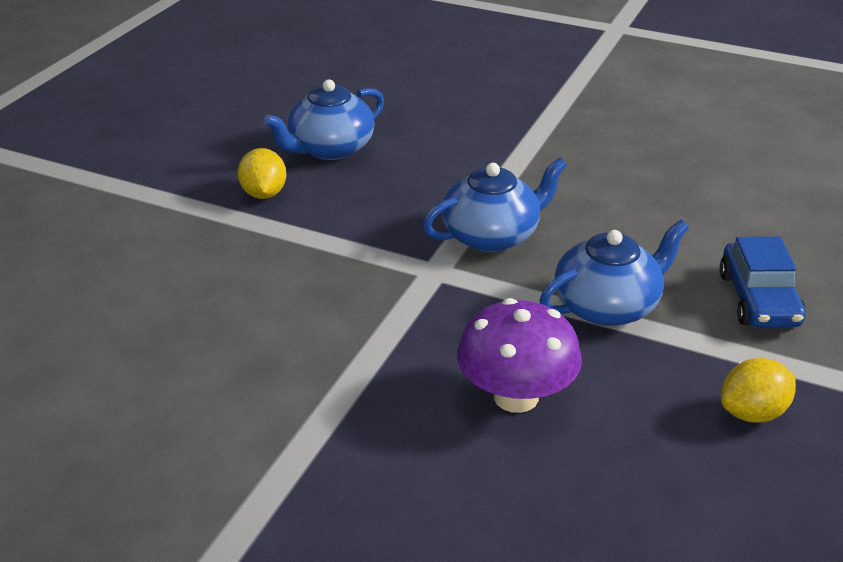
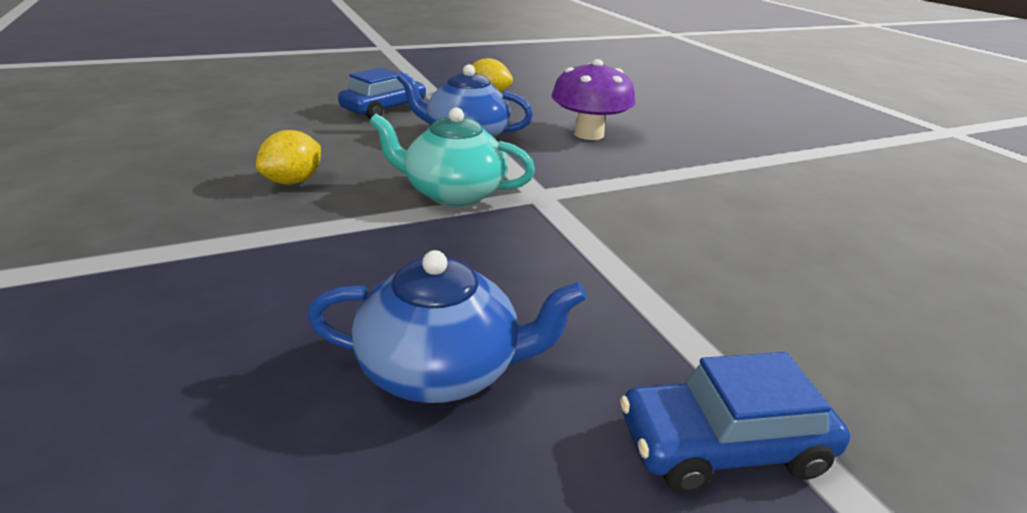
camera: 140 degrees left, 5 degrees down
(184, 179) = (723, 445): none -> blue car
(264, 194) = (615, 344): yellow lemon -> yellow lemon (293, 181)
(492, 235) = (453, 193): blue teapot -> turquoise teapot

